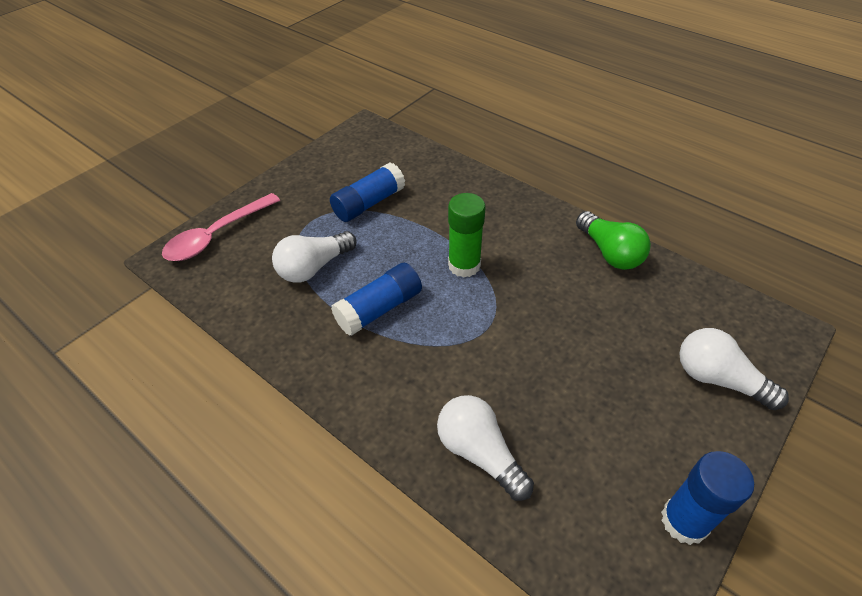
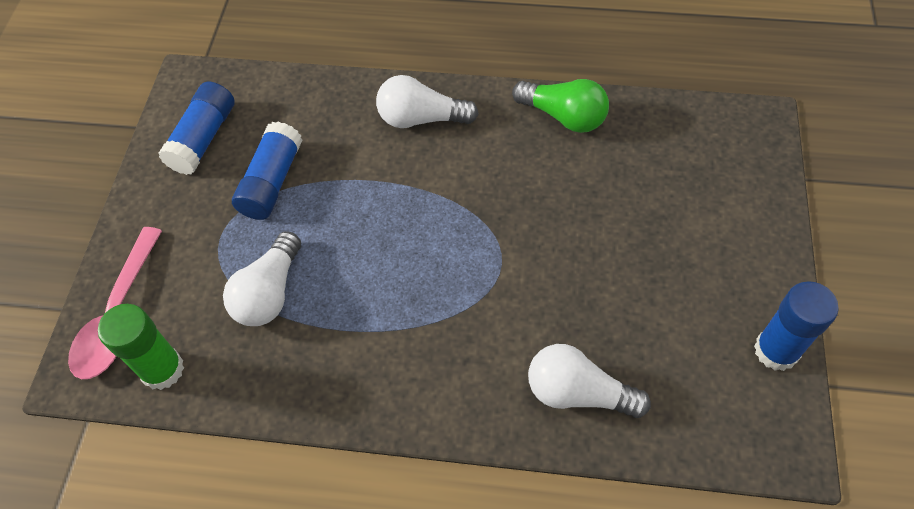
camera: 30 degrees left, 10 degrees up
(379, 309) = (378, 302): blue glue stick -> blue glue stick (203, 138)
(464, 265) = (431, 205): green glue stick -> green glue stick (162, 369)
(718, 379) = (731, 203): white light bulb -> white light bulb (421, 119)

